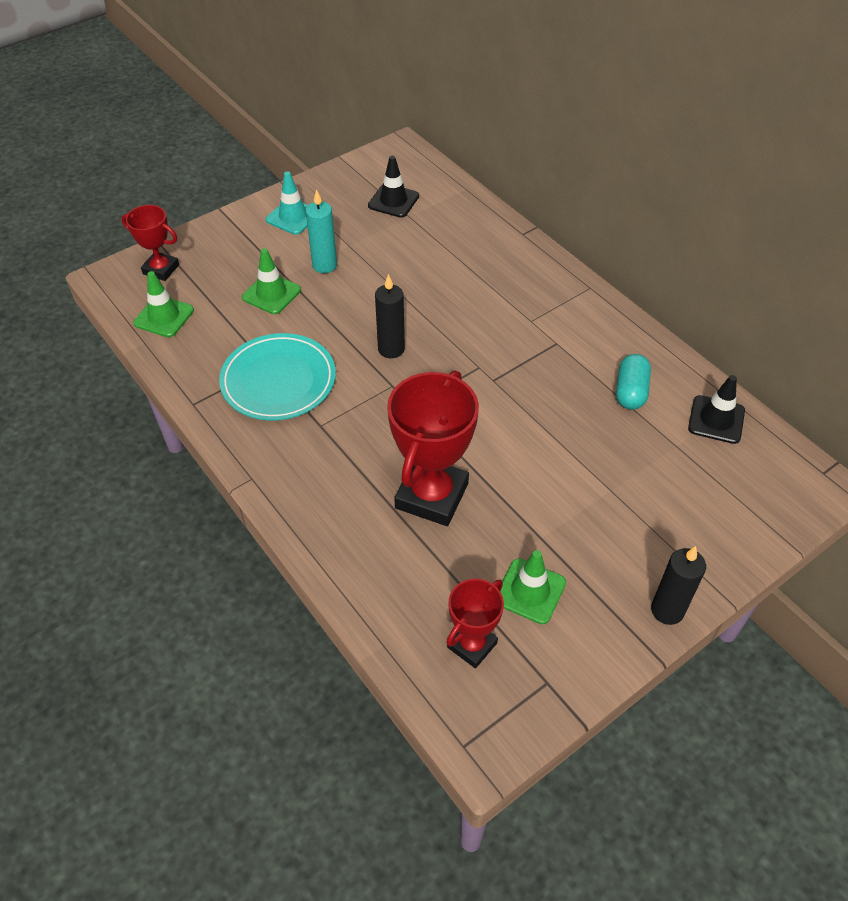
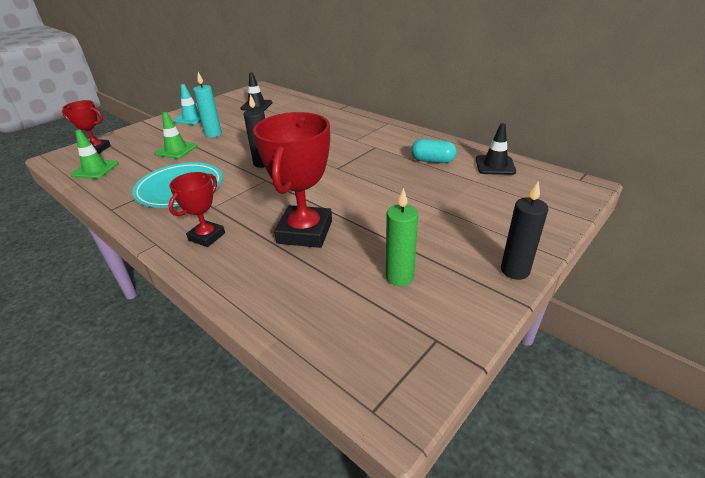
camera: 10 degrees left, 15 degrees down
(472, 645) = (360, 323): red trophy -> red trophy (207, 236)
(530, 591) = (399, 277): green traffic cone -> green candle
(630, 391) = (432, 161): turquoise capsule -> turquoise capsule turned 75 degrees counterclockwise

